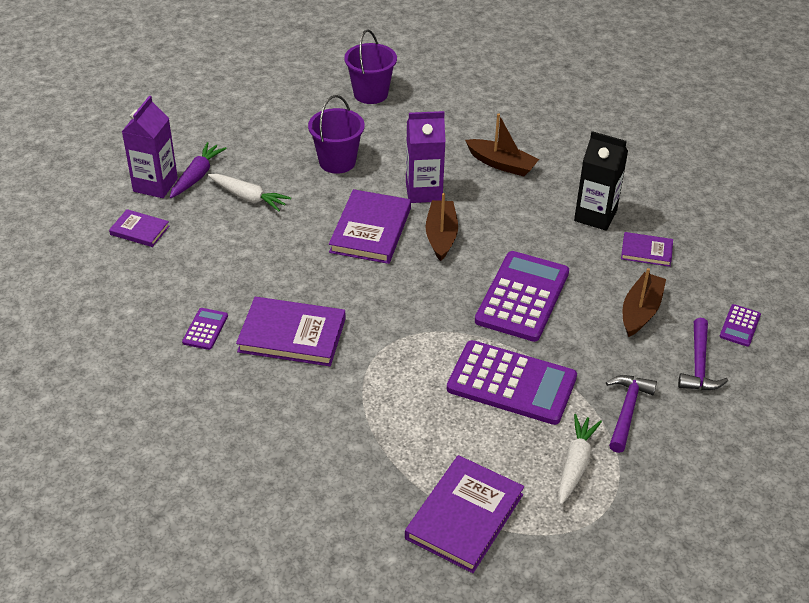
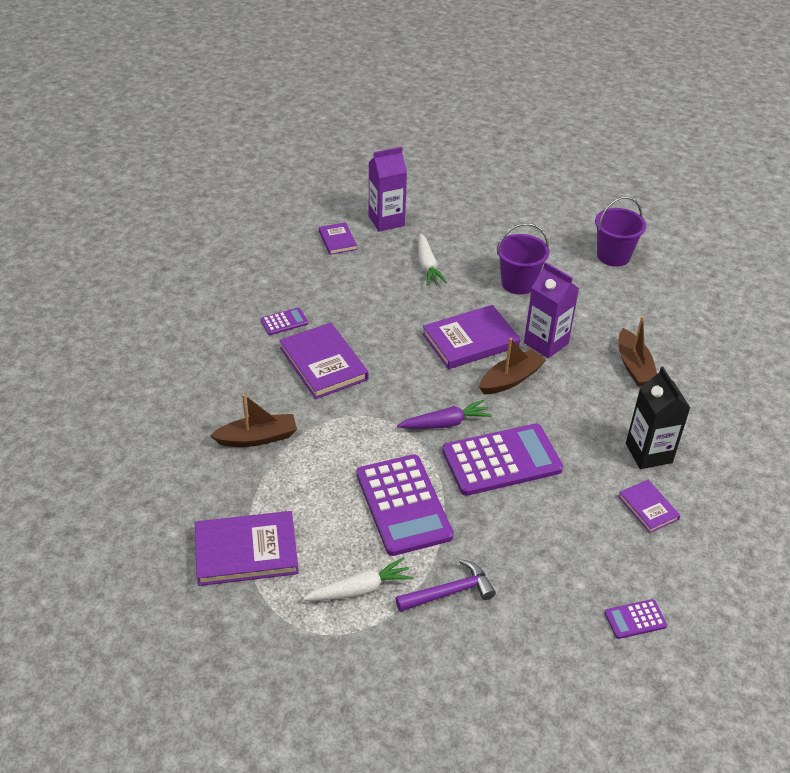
camera: 50 degrees right, 0 degrees up
(197, 176) = (417, 232): purple carrot -> purple carrot (445, 423)
(640, 311) = (572, 541): brown boat -> brown boat (257, 438)
(699, 365) = (554, 614): purple hammer -> none

